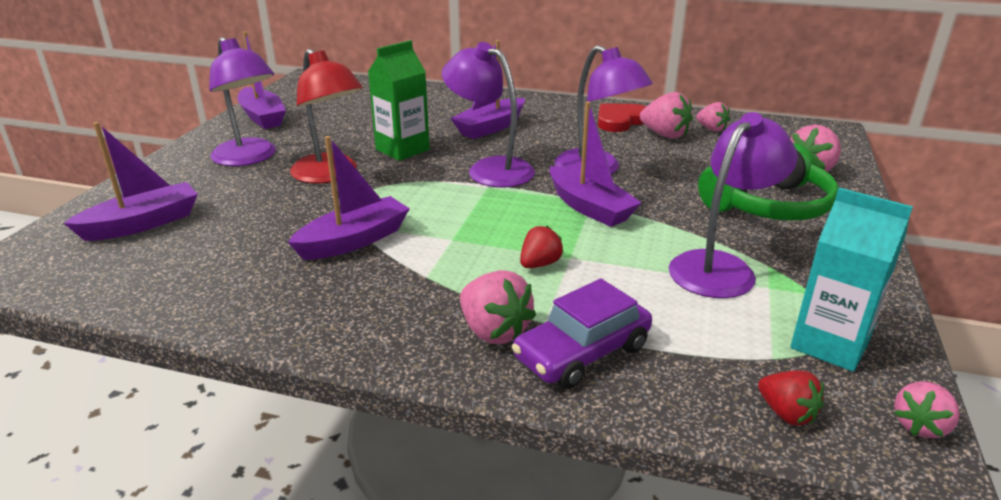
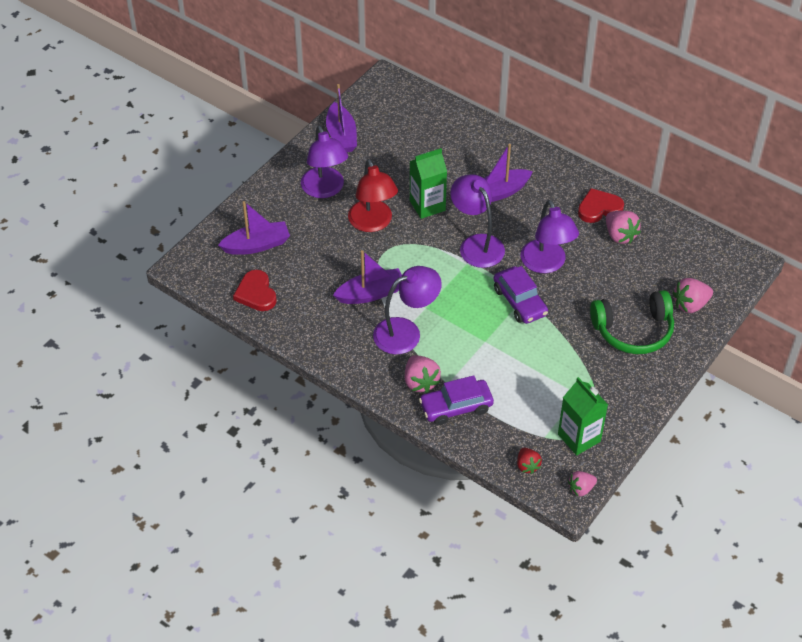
camera: 20 degrees right, 20 degrees up
(142, 277) = (256, 293): none -> red heart
(539, 264) = (465, 342): red strawberry -> none
(589, 207) = (520, 301): purple boat -> purple car
(711, 129) = (660, 237): pink strawberry -> none
(721, 267) = (563, 372): purple lamp -> purple lamp (406, 332)
(829, 344) = (579, 438): turquoise carton -> green carton

